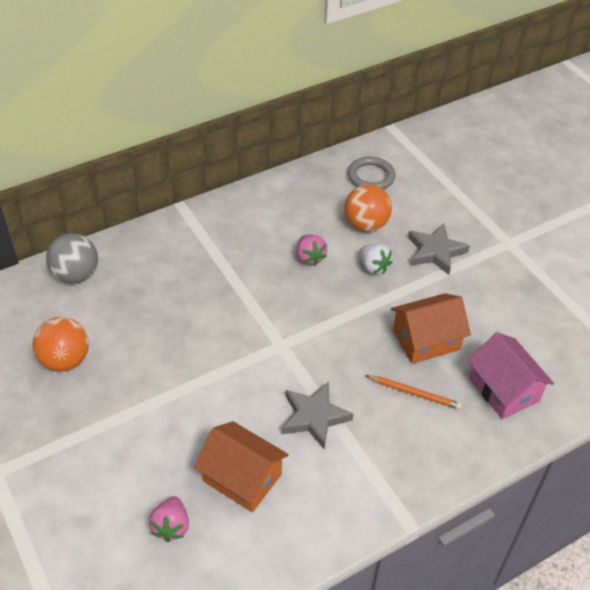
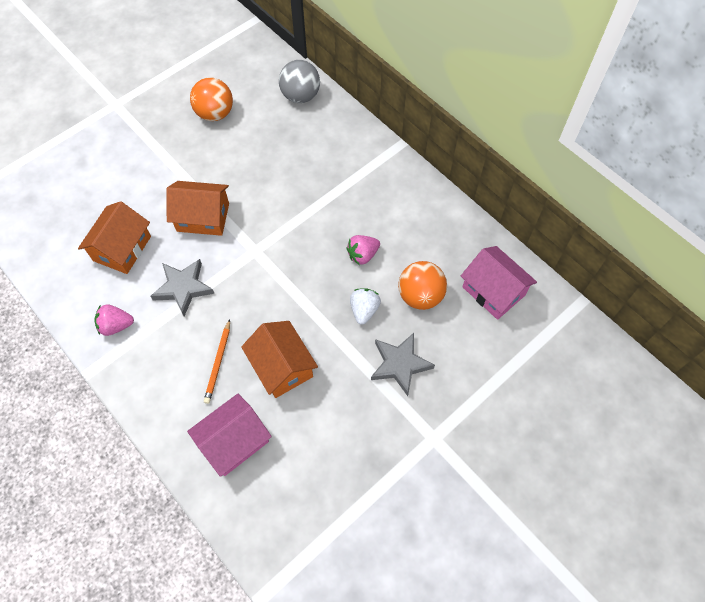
camera: 80 degrees right, 15 degrees up
(171, 526) = (79, 213): pink strawberry -> pink strawberry (116, 325)
(221, 388) = (203, 217): none -> orange house
(371, 176) = (493, 291): grey ring -> pink house
(373, 267) = (364, 310): white strawberry -> white strawberry turned 150 degrees clockwise

